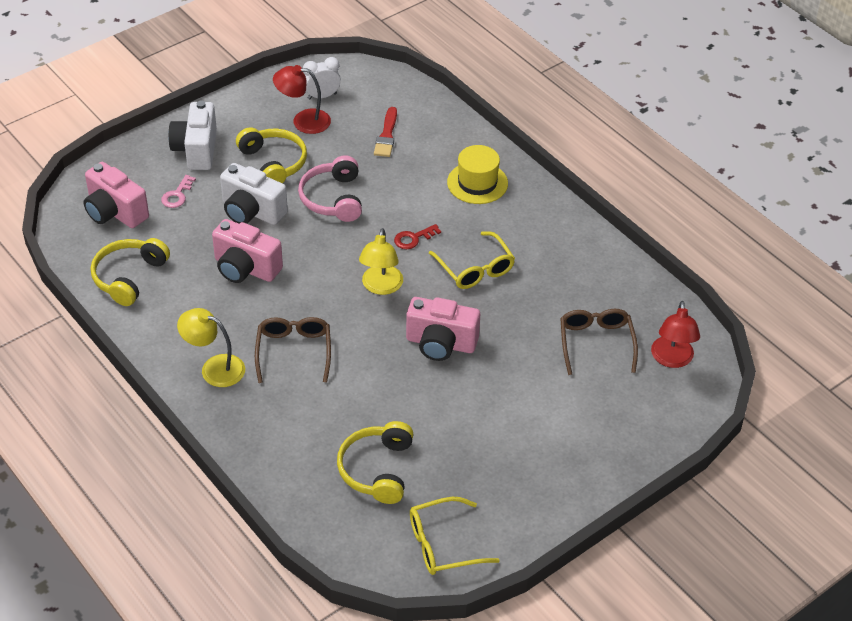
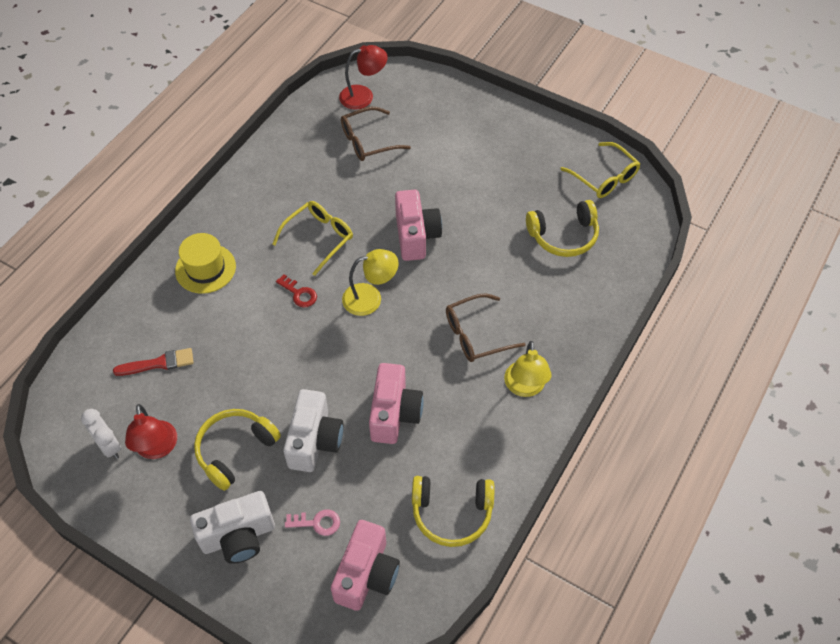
camera: 110 degrees left, 10 degrees up
(333, 198) = (269, 376): pink headphones -> none

